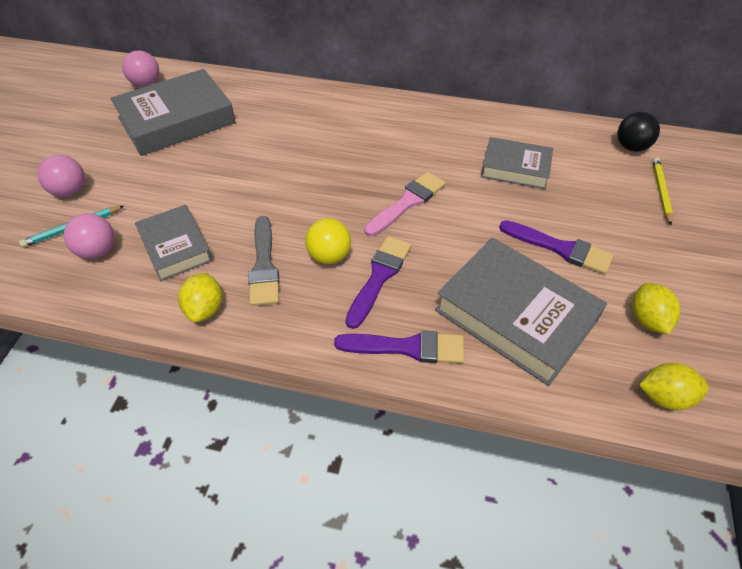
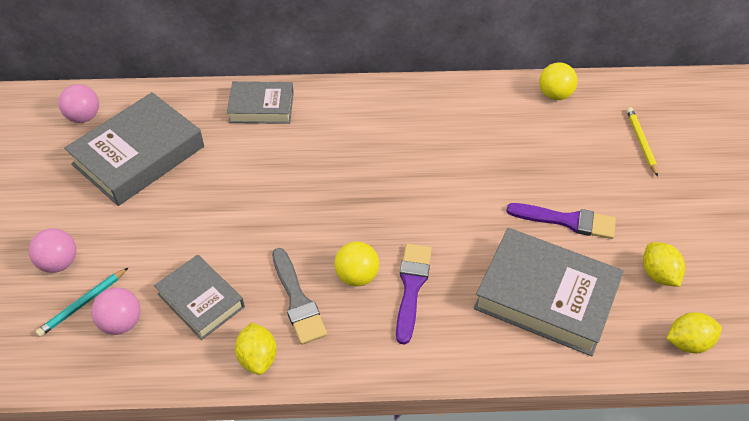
camera: 15 degrees left, 0 degrees up
(407, 202) = (412, 202): pink brush -> none
(407, 347) = (460, 350): purple brush -> none
(515, 168) = (503, 143): grey book -> grey book (261, 107)
(581, 136) = (554, 95): none -> yellow ball
(631, 147) = (604, 98): black ball -> none

